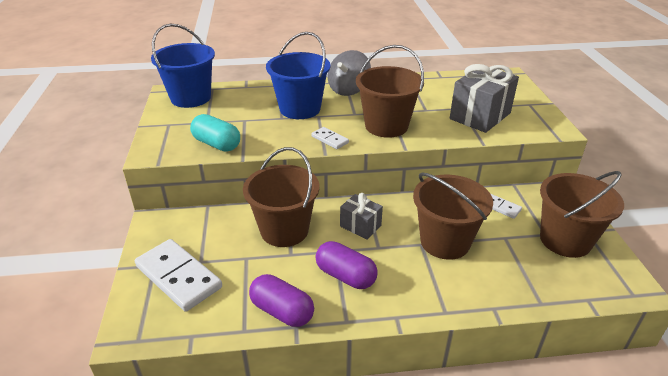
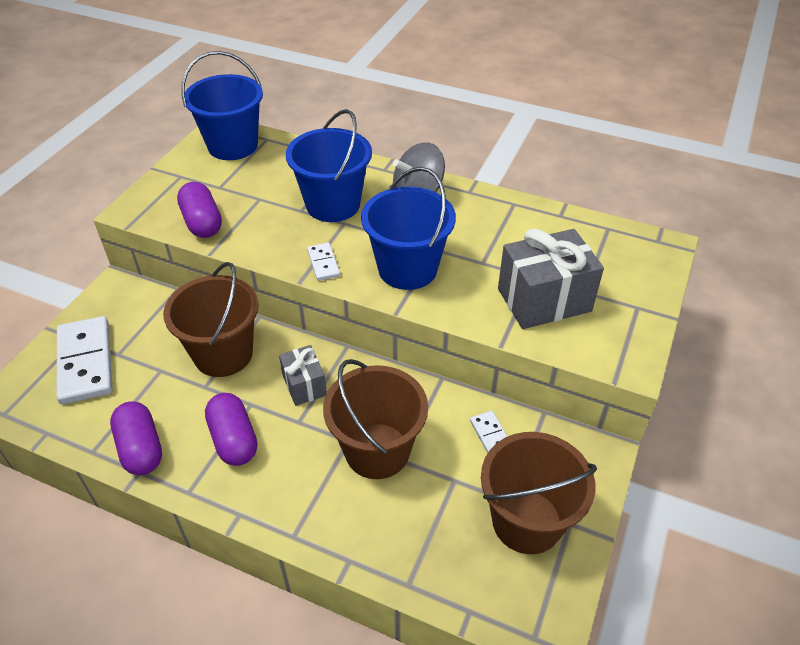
camera: 30 degrees right, 10 degrees up
(217, 144) = (202, 222): turquoise capsule -> purple capsule
(386, 126) = (407, 269): brown bucket -> blue bucket

